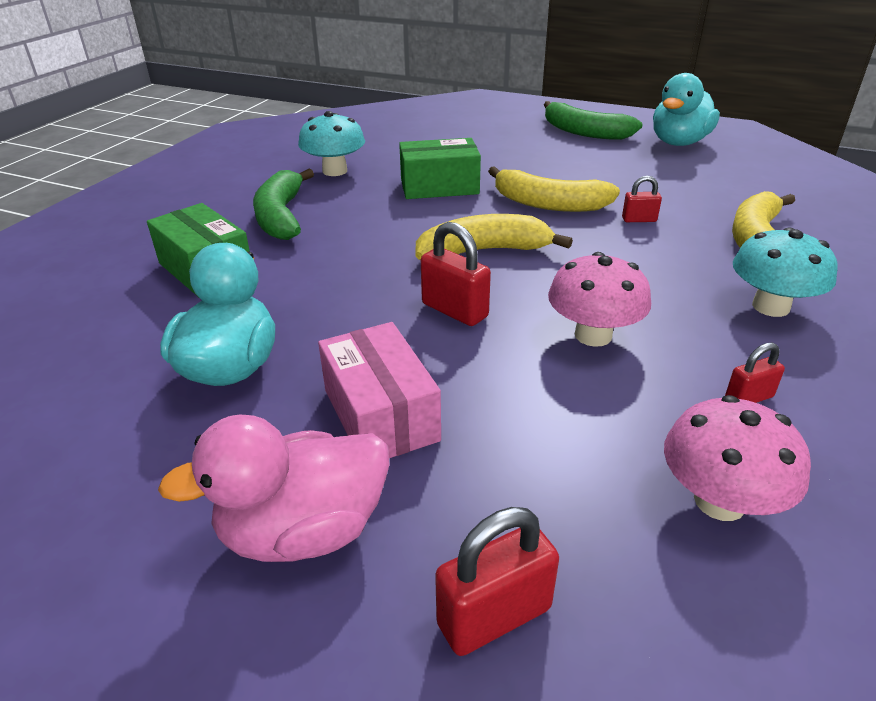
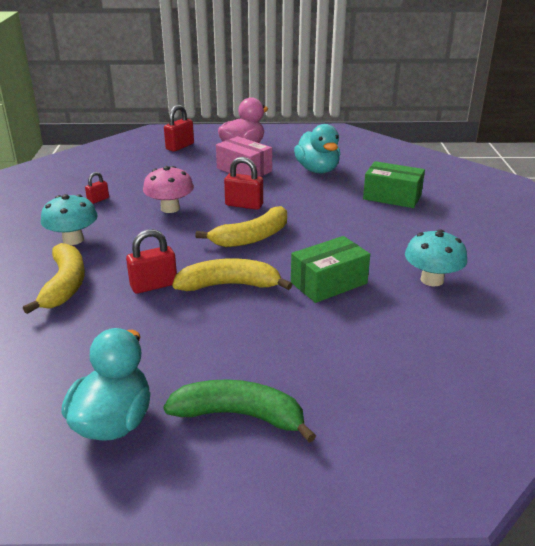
camera: 155 degrees right, 5 degrees down
(281, 216) = (405, 232): green banana -> none
(639, 220) = (154, 285): red padlock -> red padlock, size x1.69
(719, 501) = (116, 173): pink mushroom -> none

